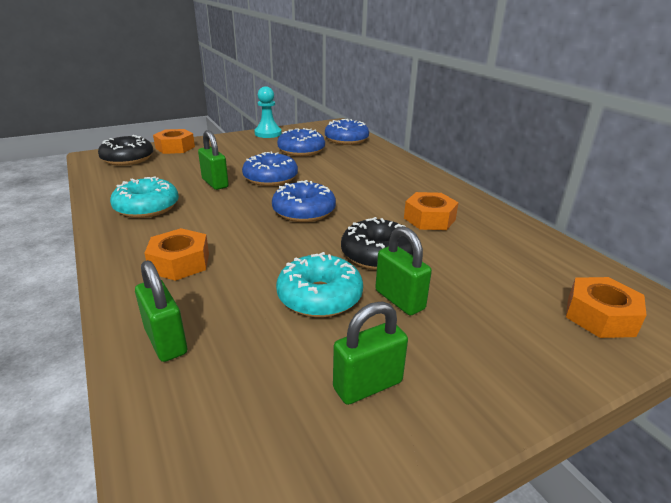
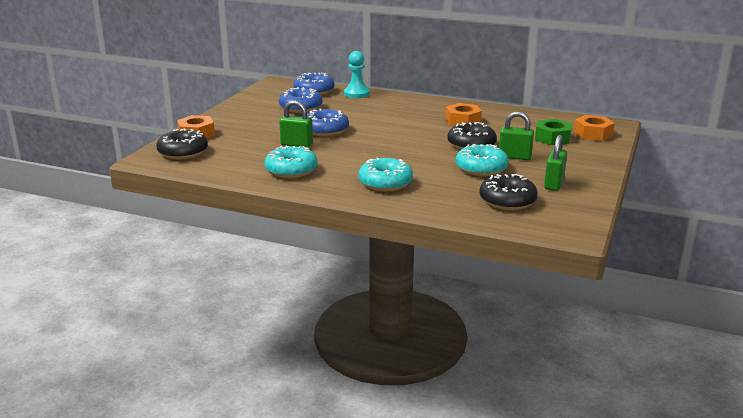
camera: 40 degrees left, 5 degrees down
(166, 341) = (454, 206): green padlock -> none
(180, 263) = (385, 183): orange nut -> turquoise donut
(240, 377) = (507, 201): none -> black donut
(268, 133) = (243, 103): turquoise pawn -> turquoise pawn (356, 94)
(304, 211) = (391, 140): blue donut -> none
(513, 294) = (552, 138): none -> green nut

